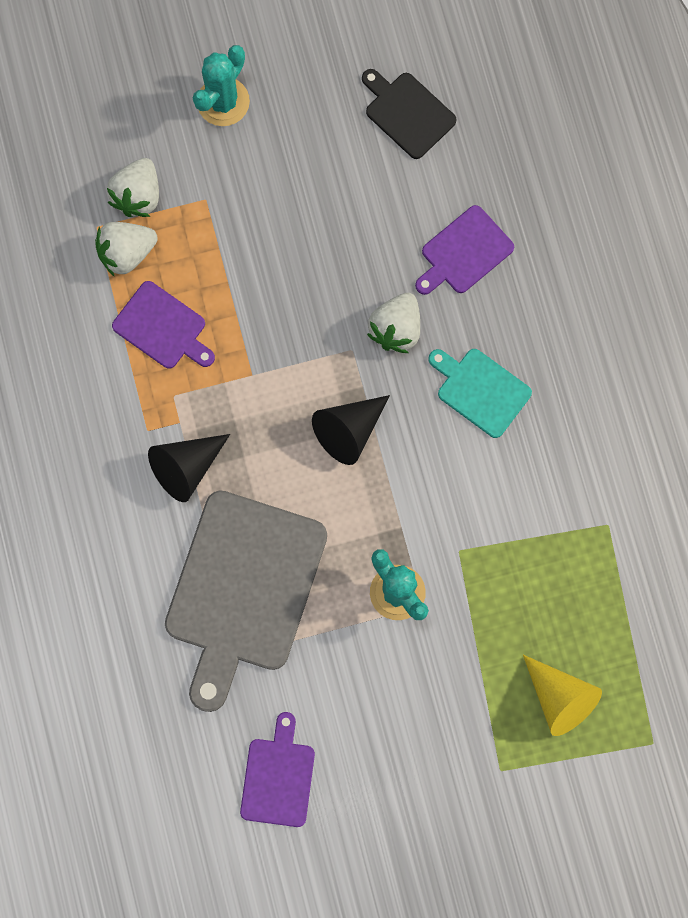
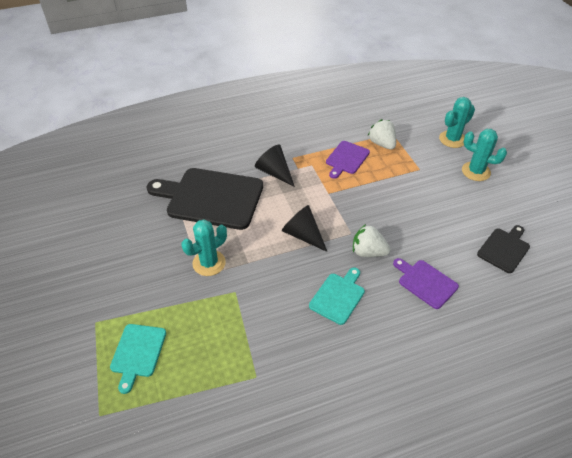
camera: 85 degrees right, 30 degrees down
(128, 117) = (452, 139): none -> turquoise cactus
(138, 196) = (413, 145): white strawberry -> none
(243, 589) = (211, 197): grey cutting board -> black cutting board
(278, 777) = (108, 218): purple cutting board -> none
(559, 698) = (137, 353): yellow cone -> turquoise cutting board

